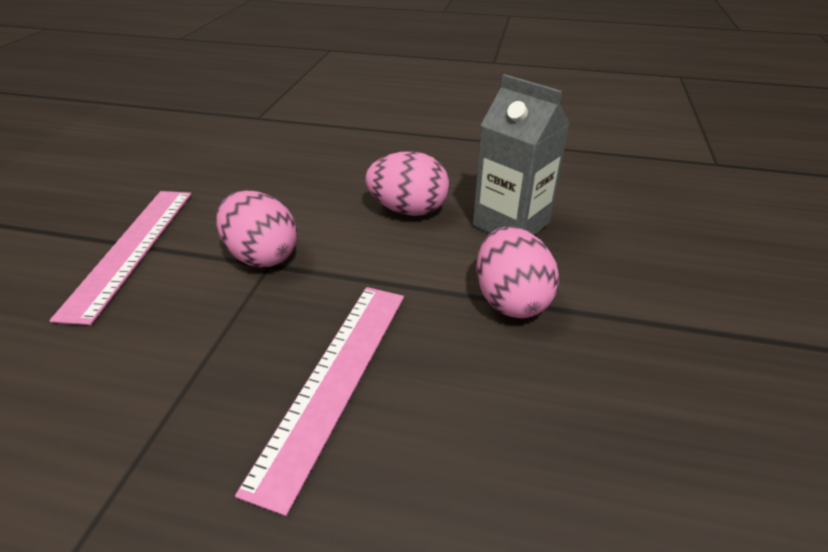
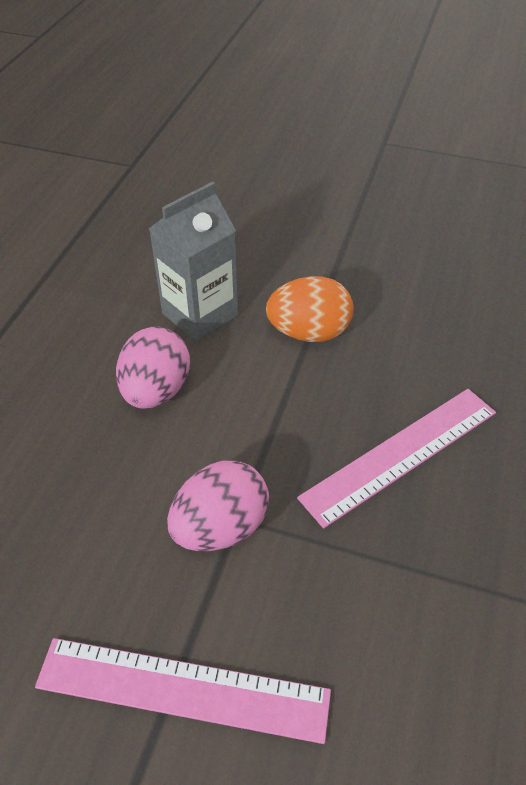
camera: 85 degrees left, 10 degrees up
(333, 380) = (401, 454): pink ruler -> pink ruler turned 60 degrees counterclockwise
(510, 299) = (309, 332): pink egg -> orange egg

